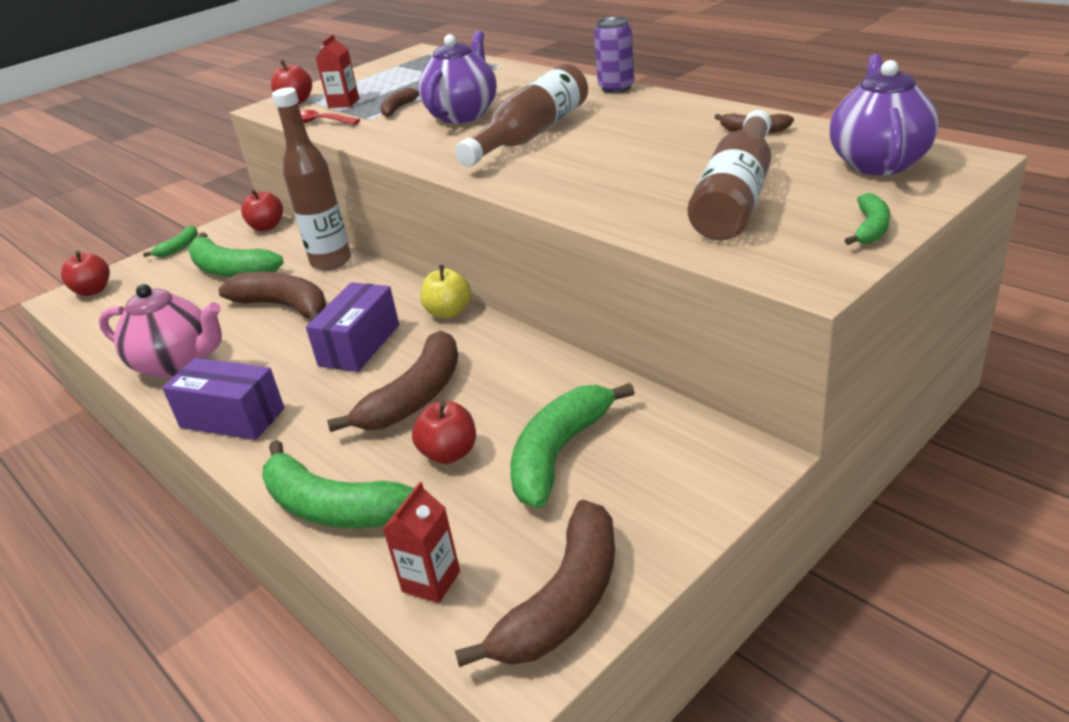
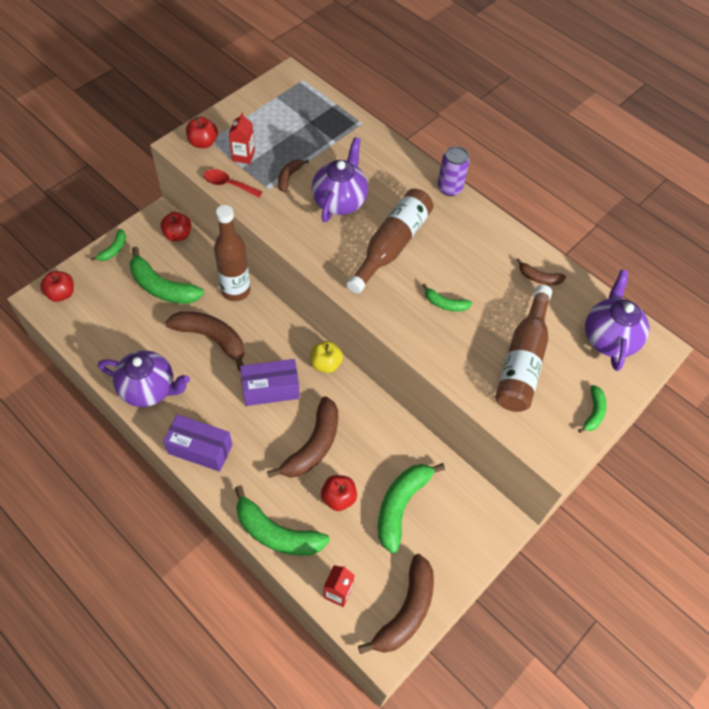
camera: 10 degrees left, 25 degrees up
(176, 363) = (149, 389): pink teapot -> purple teapot
(359, 345) = (270, 389): purple box -> purple box turned 60 degrees clockwise
(608, 166) = (445, 304): none -> green banana

